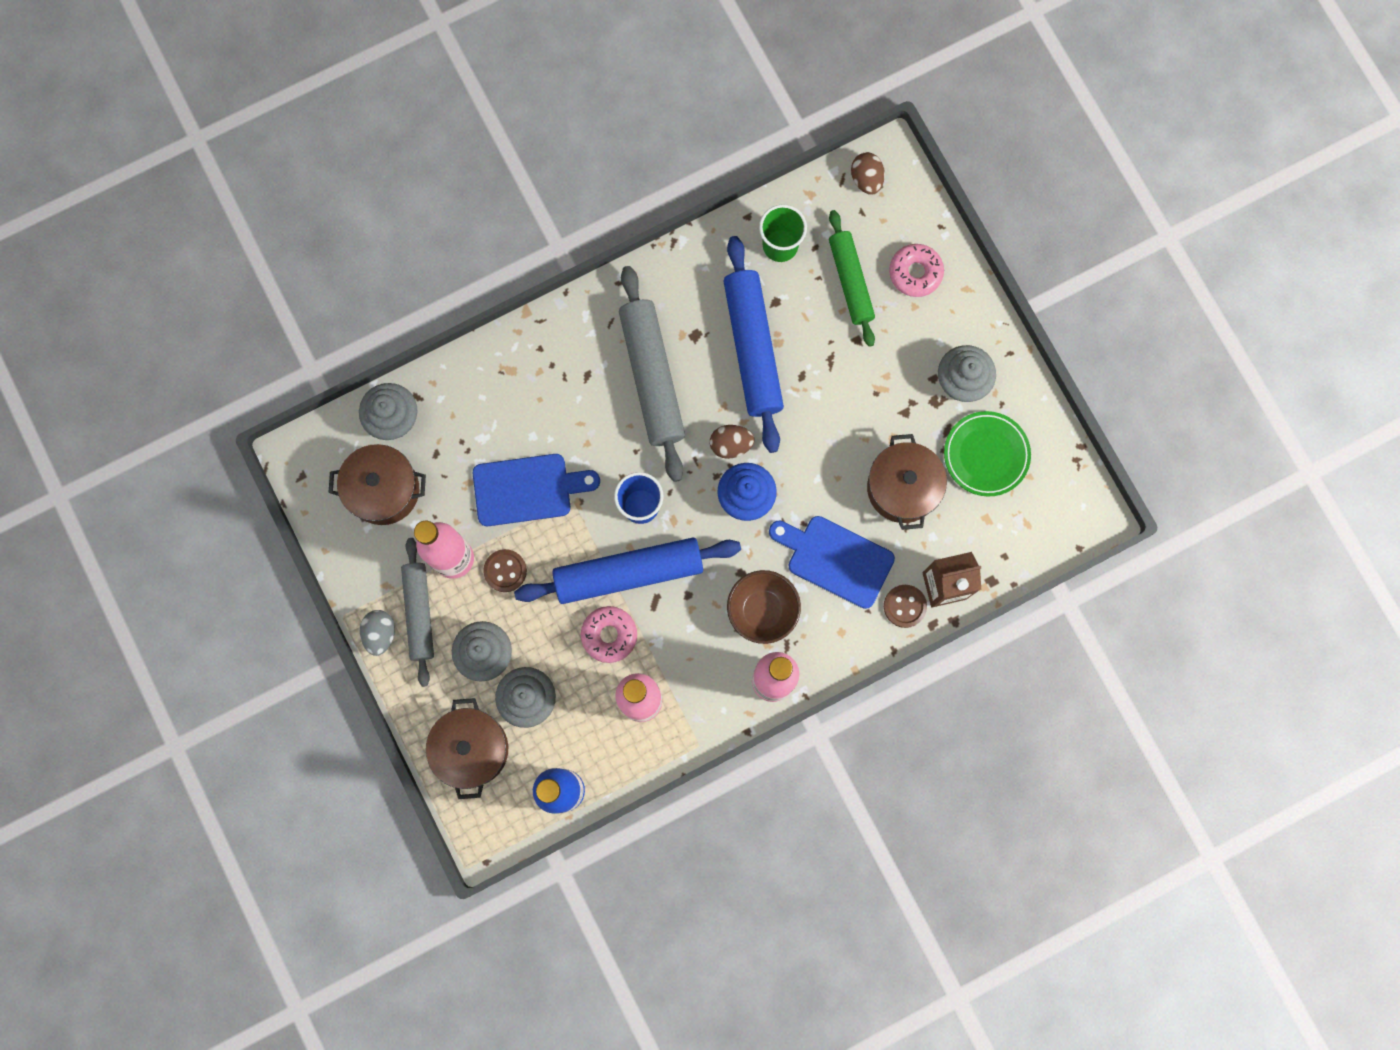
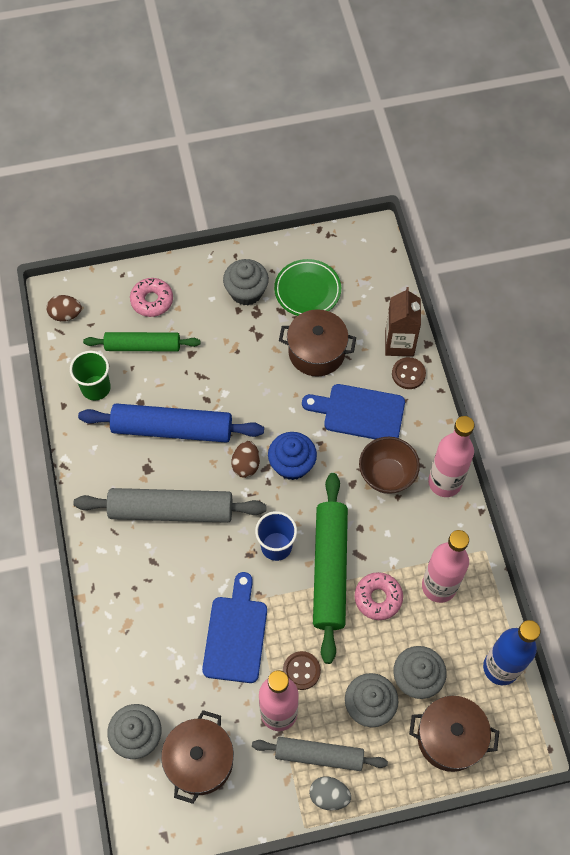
camera: 75 degrees left, 15 degrees down
(628, 572) = (329, 569): blue rolling pin -> green rolling pin
(835, 559) = (359, 412): blue cutting board -> blue cutting board turned 60 degrees clockwise

